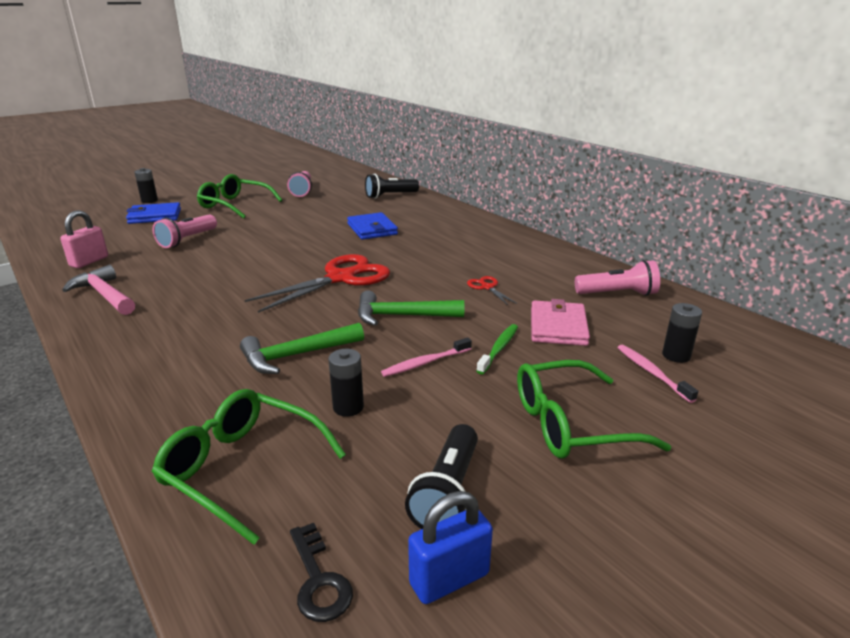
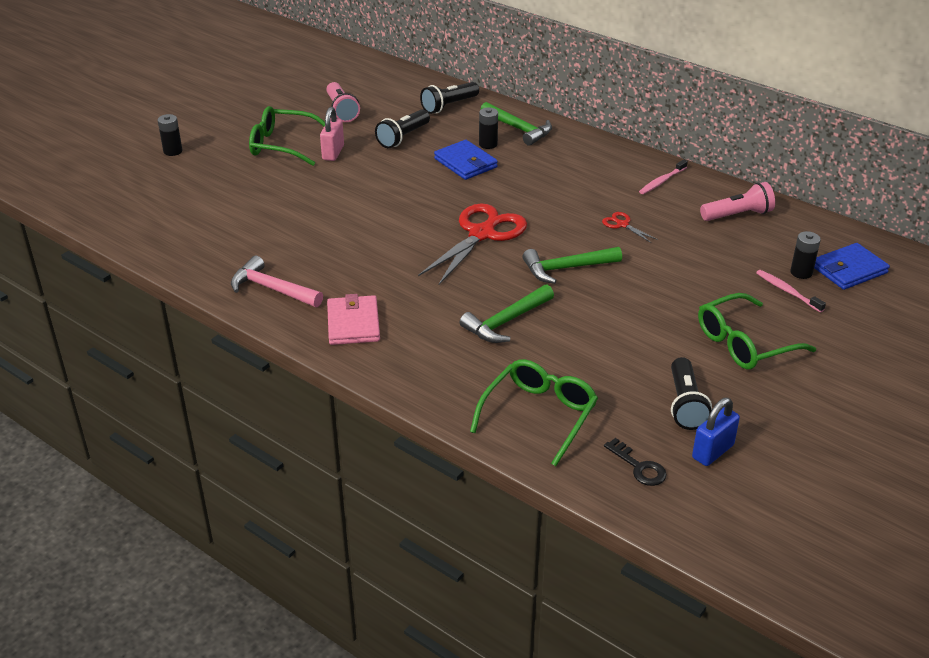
camera: 15 degrees left, 10 degrees up
(89, 261) = (208, 251): pink padlock -> pink padlock (333, 153)
(155, 216) = (207, 176): blue wallet -> blue wallet (849, 270)
(187, 240) = (281, 206): pink flashlight -> none
(242, 468) = (539, 415): green glasses -> green glasses turned 105 degrees clockwise
(335, 209) = (403, 137): none -> black flashlight
(348, 407) = (580, 358): black battery -> black battery (488, 144)
(425, 363) = (614, 311): pink toothbrush -> pink toothbrush (662, 181)
(437, 213) = (518, 129): none -> green hammer
(499, 349) = (664, 288): green toothbrush -> none
(558, 327) = (701, 259): pink wallet -> pink wallet (353, 323)

